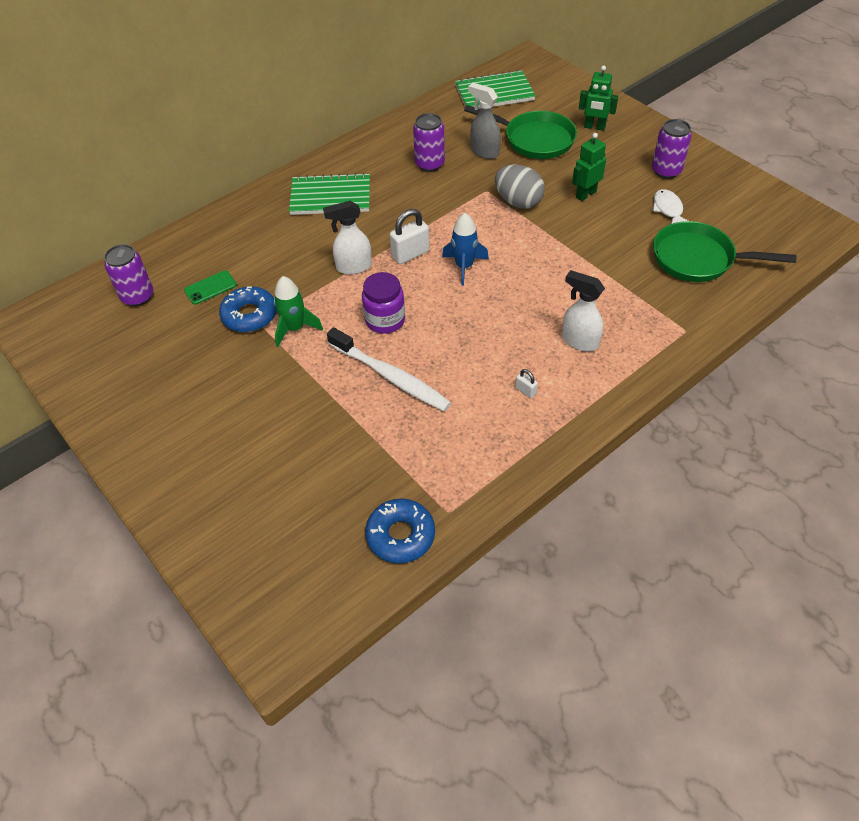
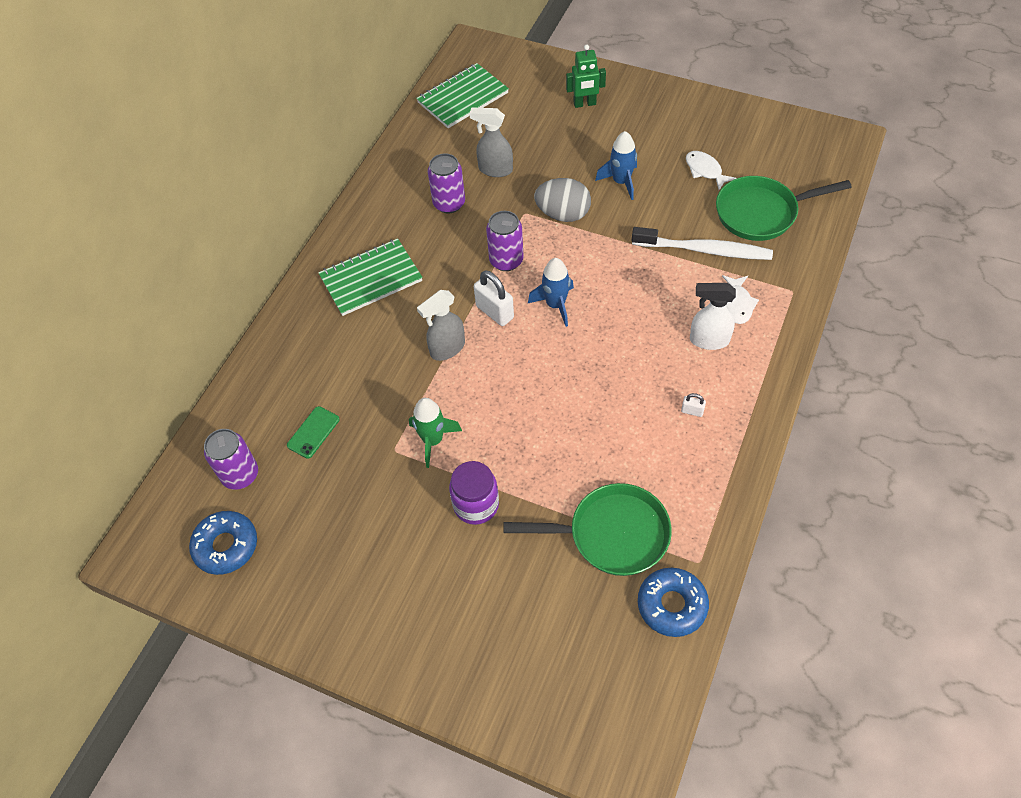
camera: 25 degrees left, 5 degrees up
(249, 315) = (376, 445): blue donut -> blue donut (226, 546)
(353, 267) = (447, 349): white spray bottle -> grey spray bottle
(385, 320) = (516, 394): purple jar -> purple jar (476, 505)
(391, 376) = (560, 451): white toothbrush -> white toothbrush (704, 250)
(410, 254) = (494, 312): white padlock -> white padlock turned 75 degrees counterclockwise
(534, 139) = (536, 138): green pan -> green pan (612, 534)
(585, 194) = (621, 182): green robot -> blue rocket
(625, 322) = (737, 304): none -> white fish
(666, 171) = (679, 129): purple can -> purple can (506, 260)

